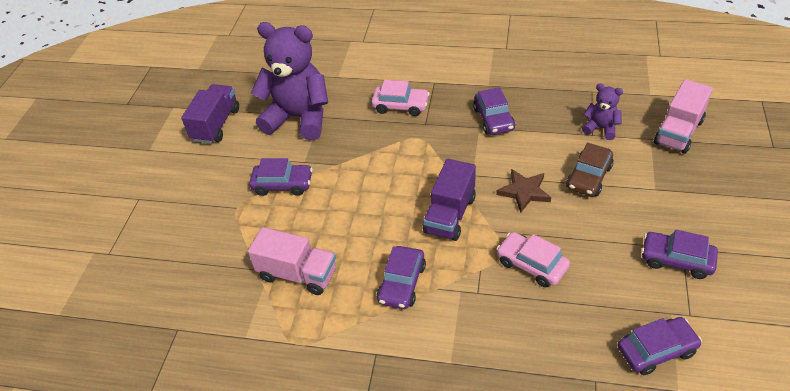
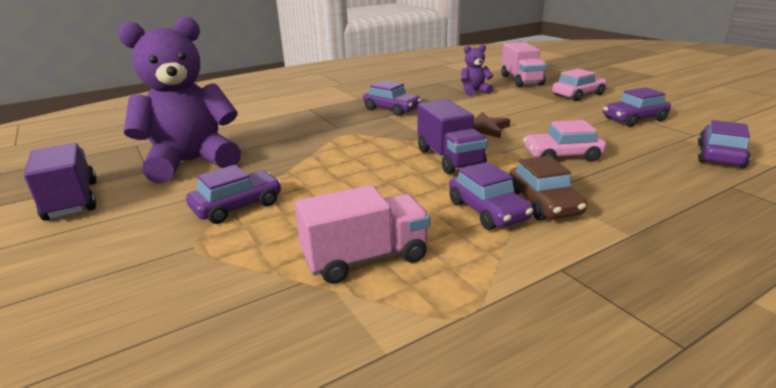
camera: 45 degrees left, 20 degrees down
(400, 106) = (298, 126): pink car -> pink car (578, 95)
(588, 177) = (510, 109): brown car -> brown car (543, 203)

